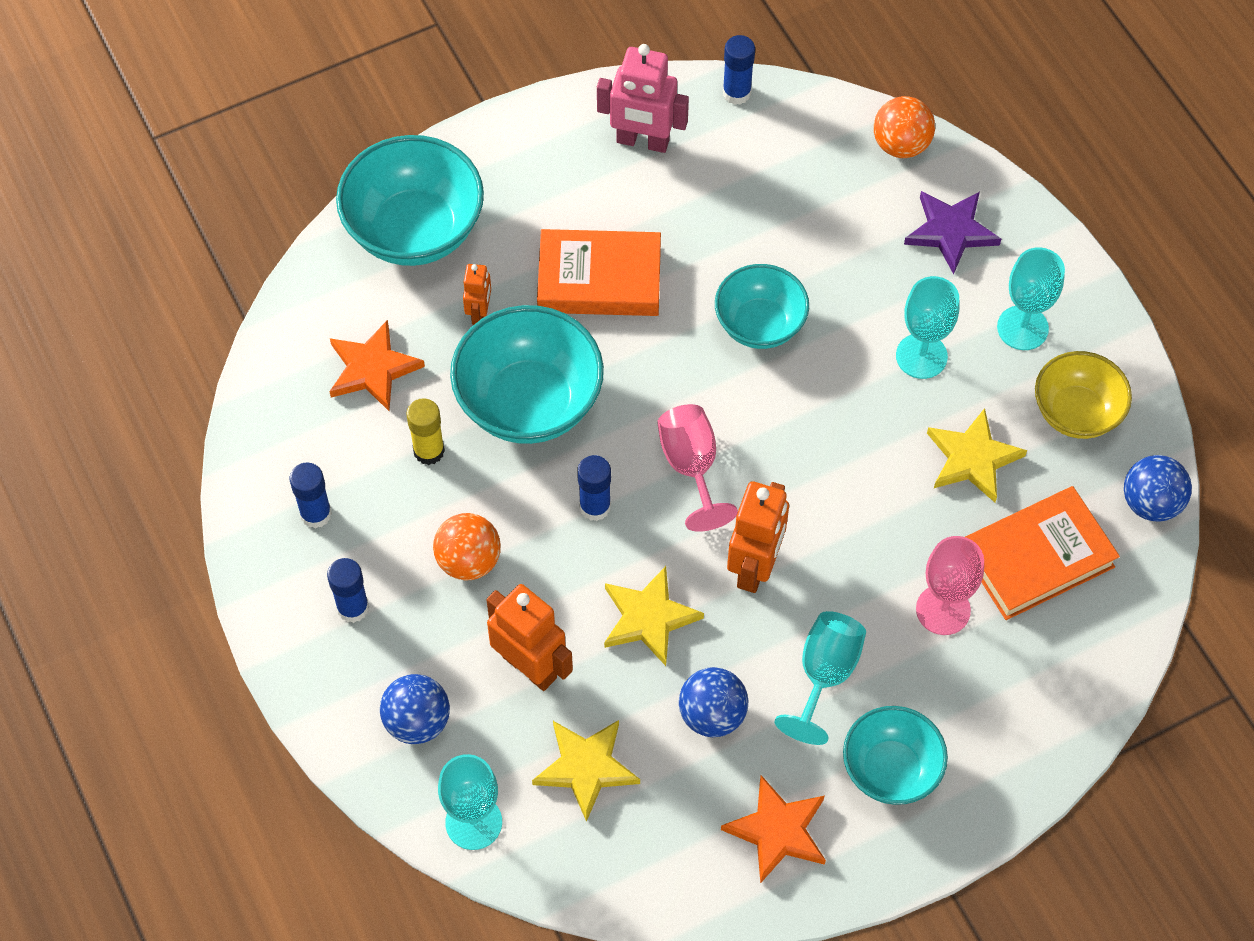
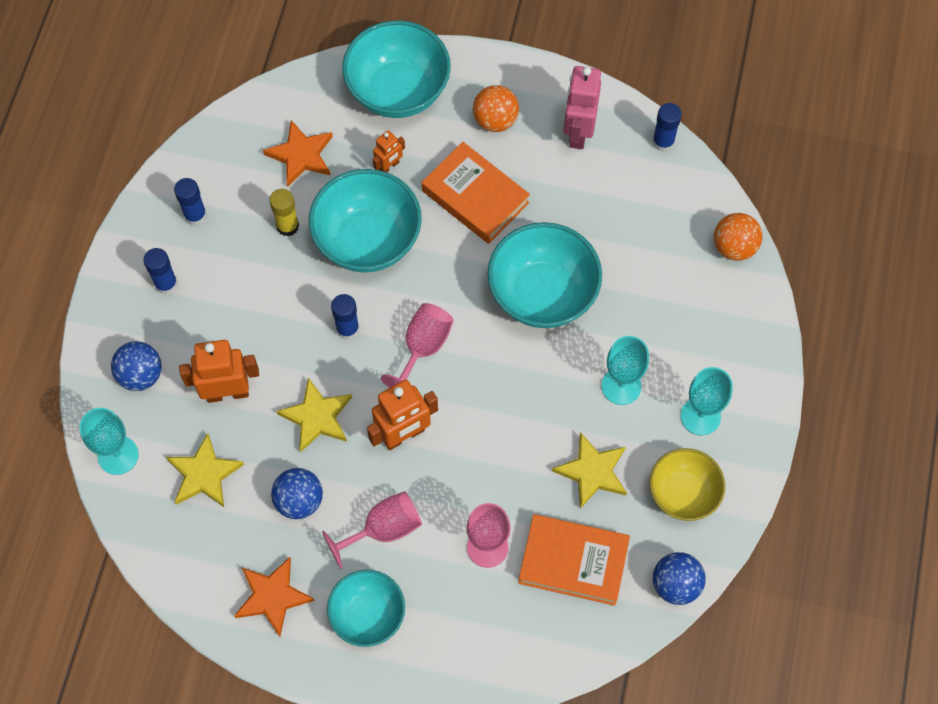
camera: 40 degrees right, 5 degrees up
(469, 561) = (251, 306): orange ball -> orange ball (495, 120)
(530, 667) = (227, 393): orange robot -> orange robot turned 90 degrees counterclockwise
(642, 141) = (578, 132): pink robot -> pink robot turned 45 degrees clockwise
(759, 325) = (542, 294): turquoise bowl -> turquoise bowl, size x1.58
(824, 675) = (383, 529): turquoise goblet -> pink goblet
(950, 231) = (713, 323): purple star -> none

